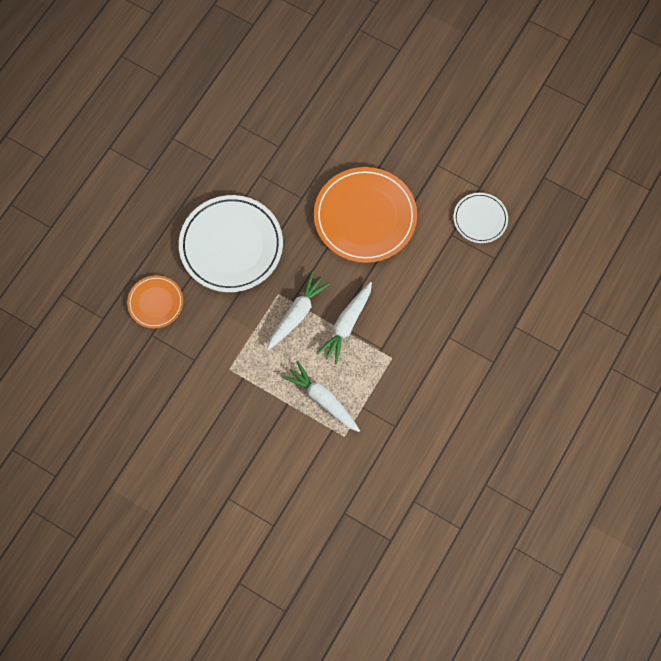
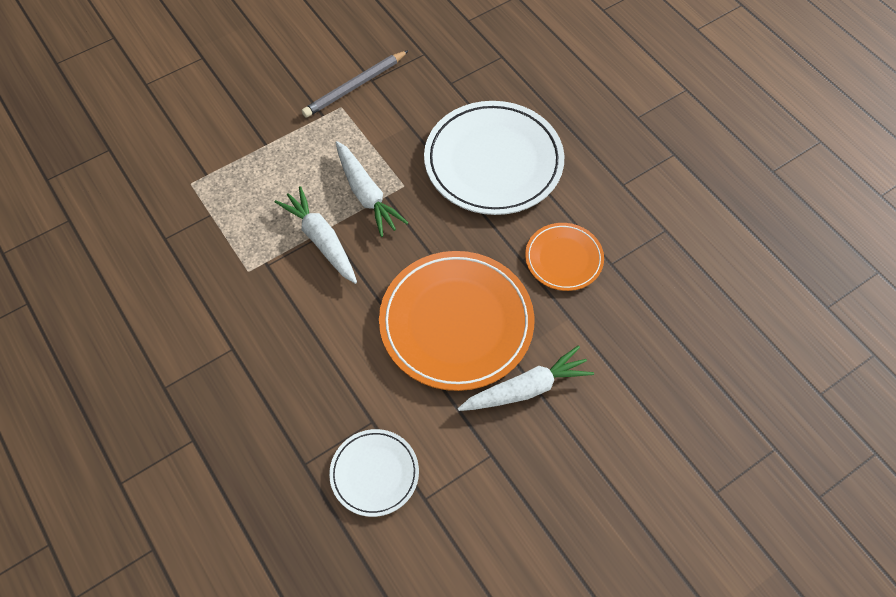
camera: 115 degrees right, 10 degrees down
(155, 303) = (460, 69): orange plate -> orange plate (563, 259)
(205, 369) = (355, 86): none -> grey pencil
(322, 399) = (247, 179): white carrot -> white carrot (526, 389)

